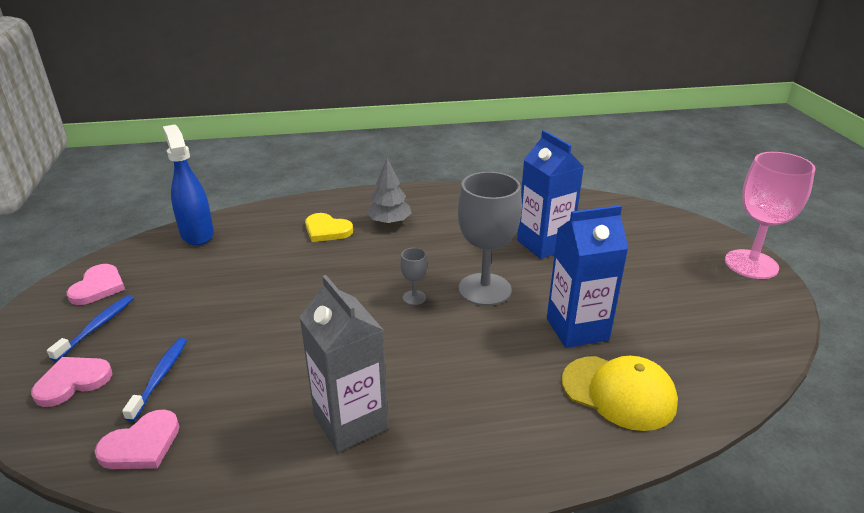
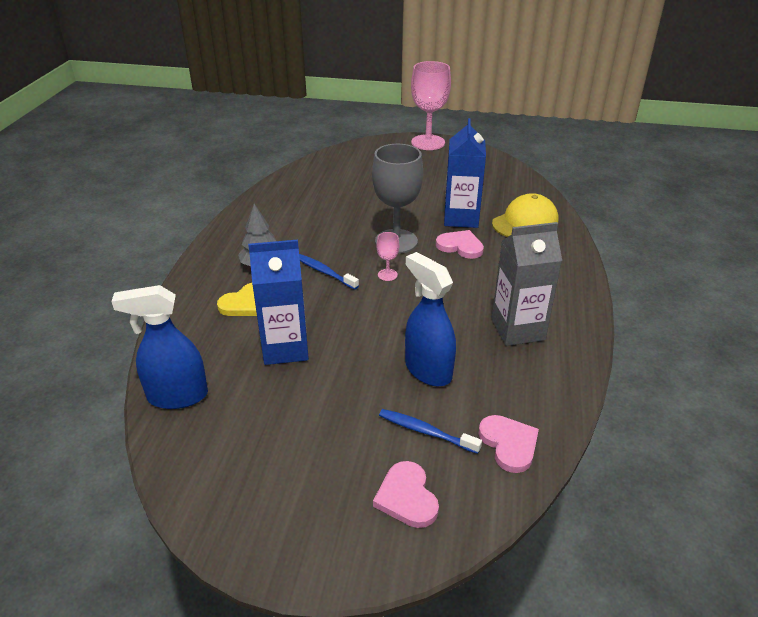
camera: 70 degrees left, 5 degrees up
(96, 327) = (320, 482): blue toothbrush -> blue toothbrush (325, 272)
(98, 287) = (237, 485): pink heart -> pink heart (460, 246)
(255, 360) = (428, 370): none -> blue spray bottle
(414, 297) = (387, 275): grey goblet -> pink goblet
(544, 244) = (354, 202): blue carton -> blue carton (285, 348)

